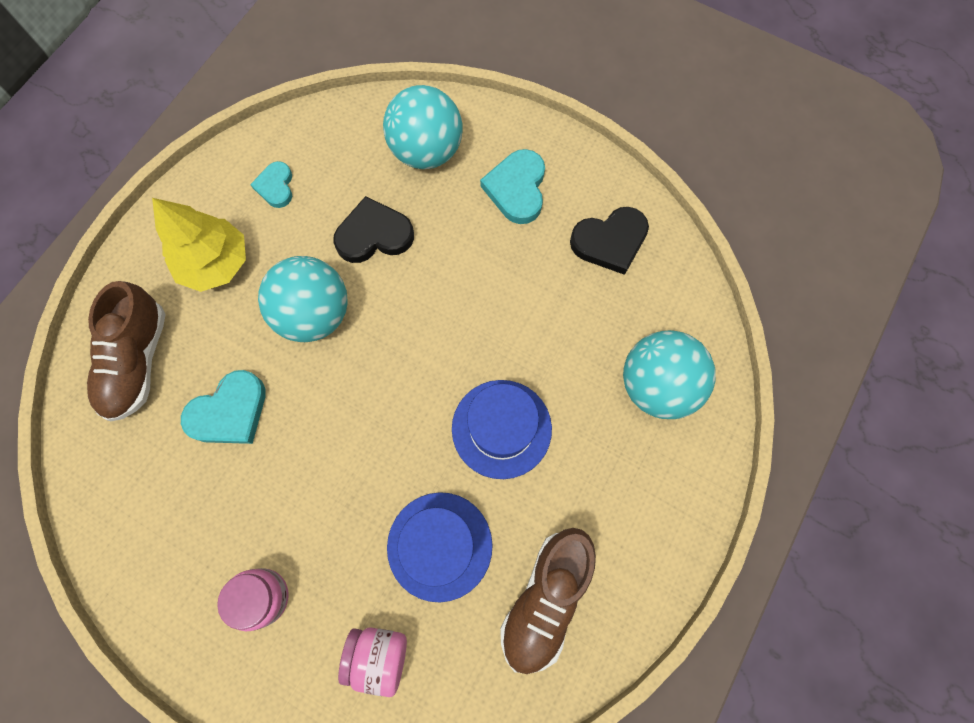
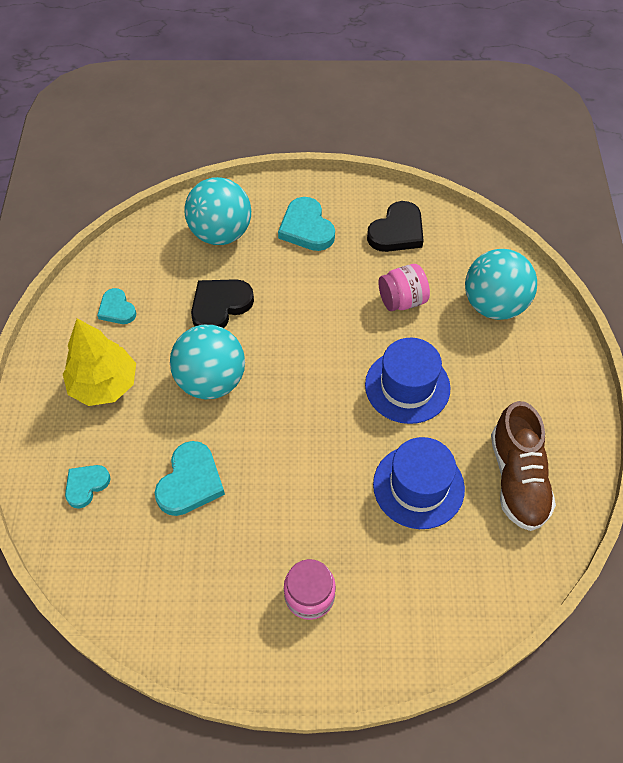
camera: 30 degrees left, 15 degrees down
(137, 361) = (86, 485): brown shoe -> turquoise heart
(378, 655) = (427, 584): pink jar -> pink jar (402, 300)

